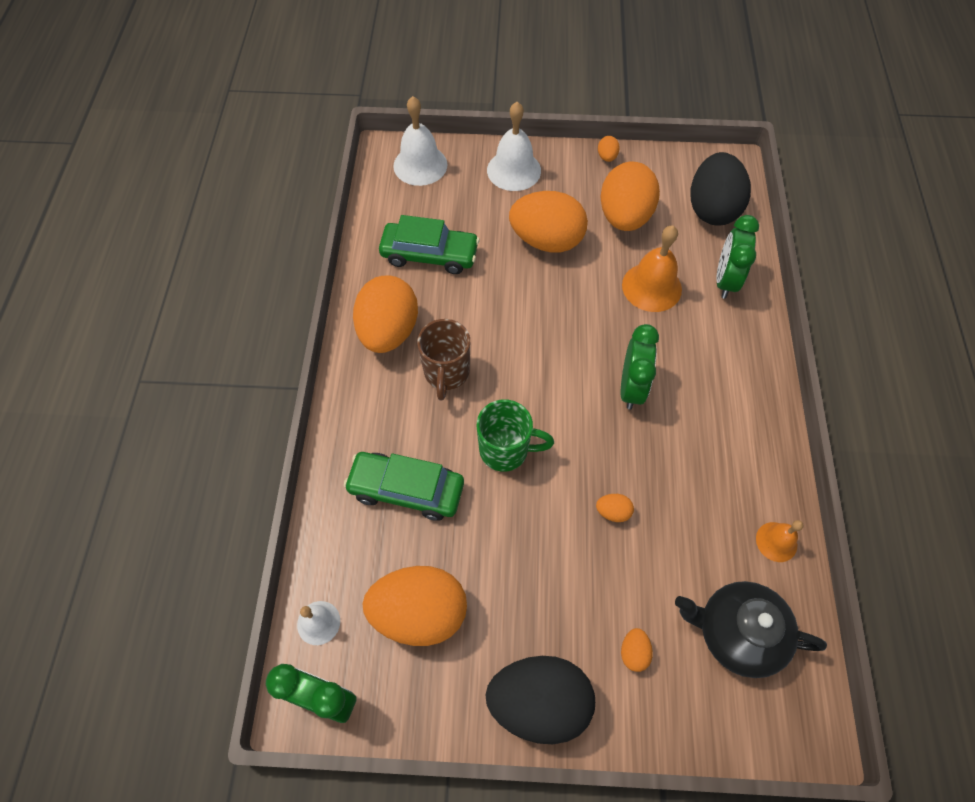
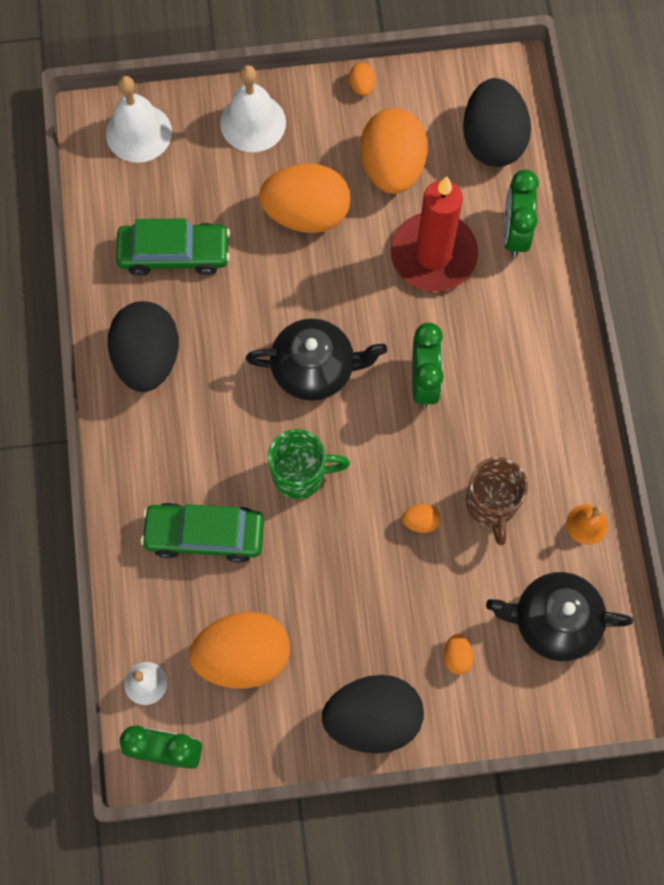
camera: 10 degrees left, 10 degrees up
(388, 331) = (147, 358): orange egg -> black egg
(446, 373) = (221, 398): brown mug -> brown mug (491, 504)
(534, 362) = (315, 369): none -> black teapot
(651, 287) = (433, 255): orange bell -> red candle

